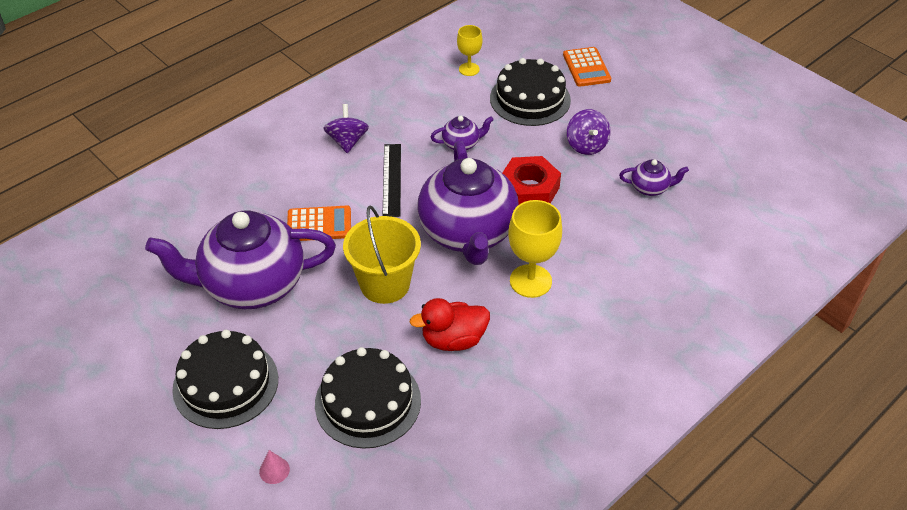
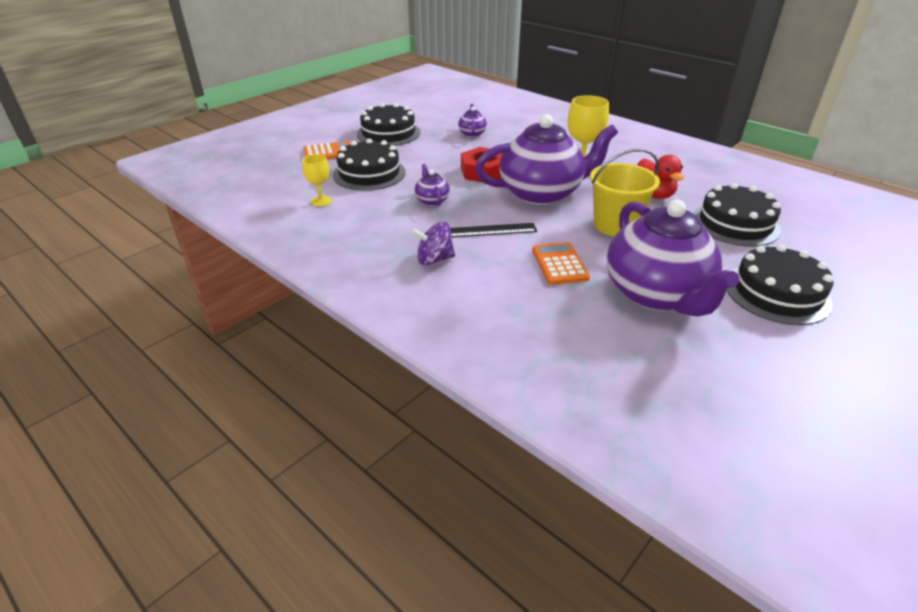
camera: 95 degrees left, 10 degrees down
(274, 470) = (830, 257): pink cone -> none
(586, 145) = (428, 152): purple spinning top -> none
(646, 112) = (388, 133): none -> black cake

